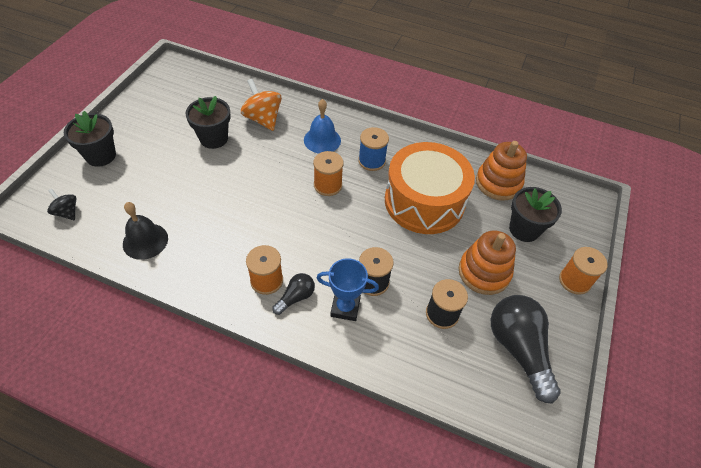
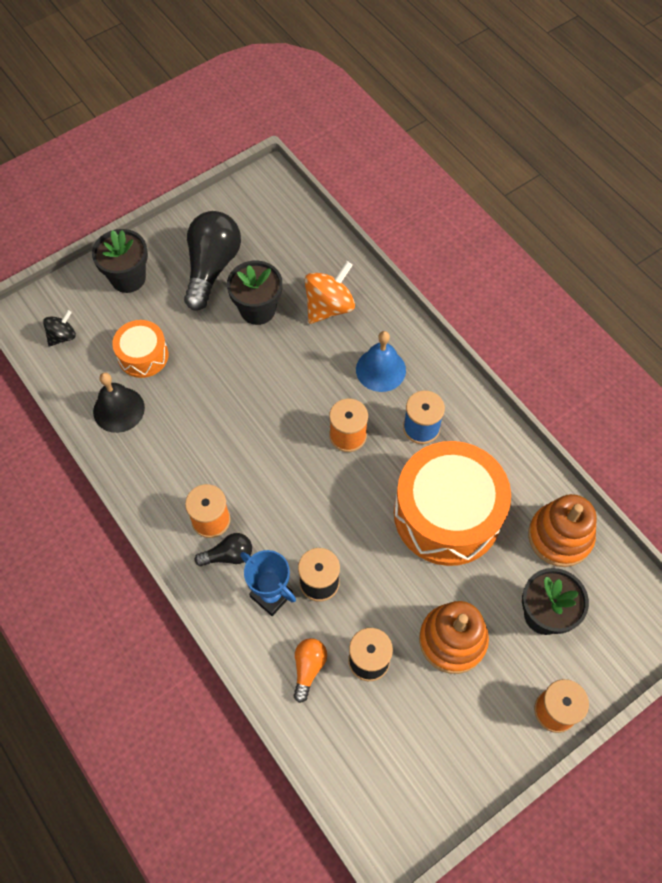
camera: 35 degrees right, 10 degrees up
(67, 212) = (62, 336): black spinning top -> black spinning top turned 60 degrees clockwise
(143, 198) = (143, 355): none -> orange drum
(263, 119) = (329, 307): orange spinning top -> orange spinning top turned 45 degrees clockwise
(405, 342) = (308, 668): none -> orange light bulb
(518, 349) = (423, 748): black light bulb -> black light bulb (211, 268)

